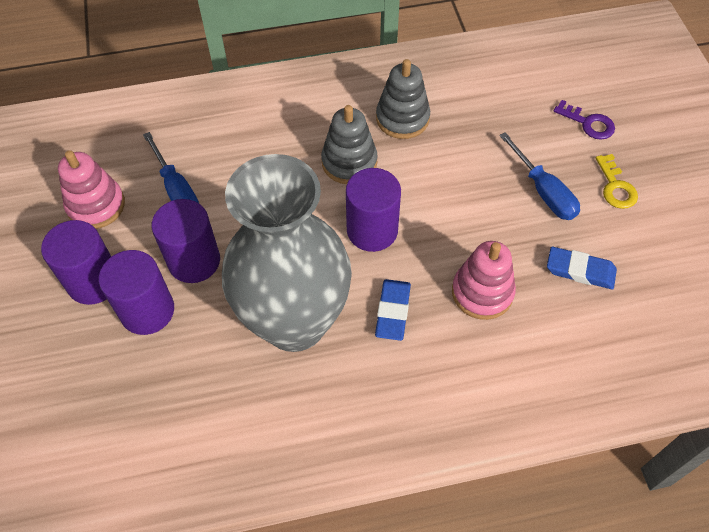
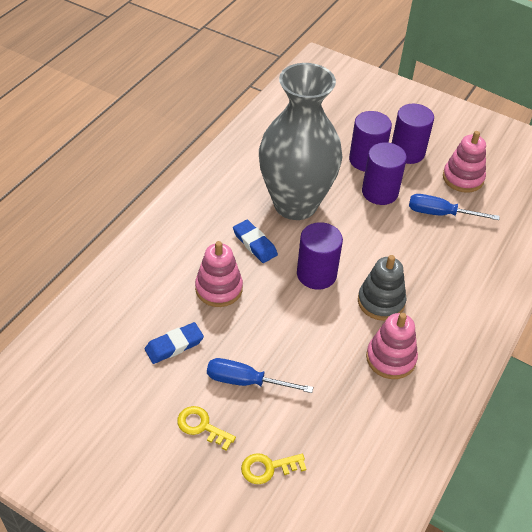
camera: 130 degrees right, 10 degrees down
(402, 118) = (390, 358): grey stacking toy -> pink stacking toy
(588, 123) = (268, 468): purple key -> yellow key

